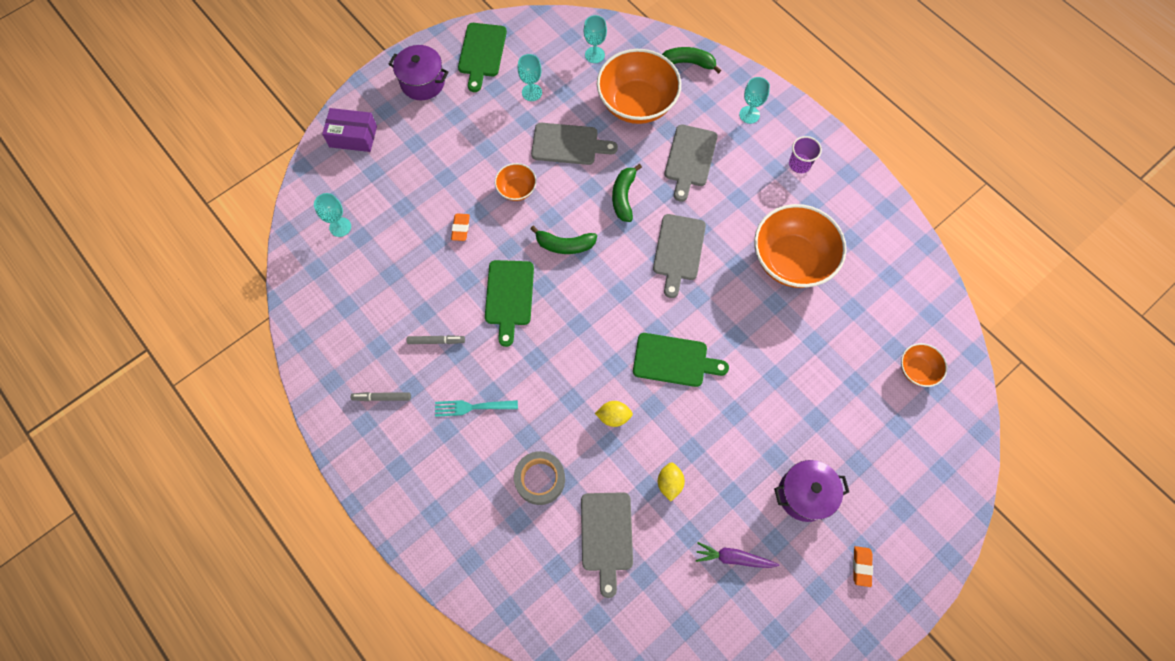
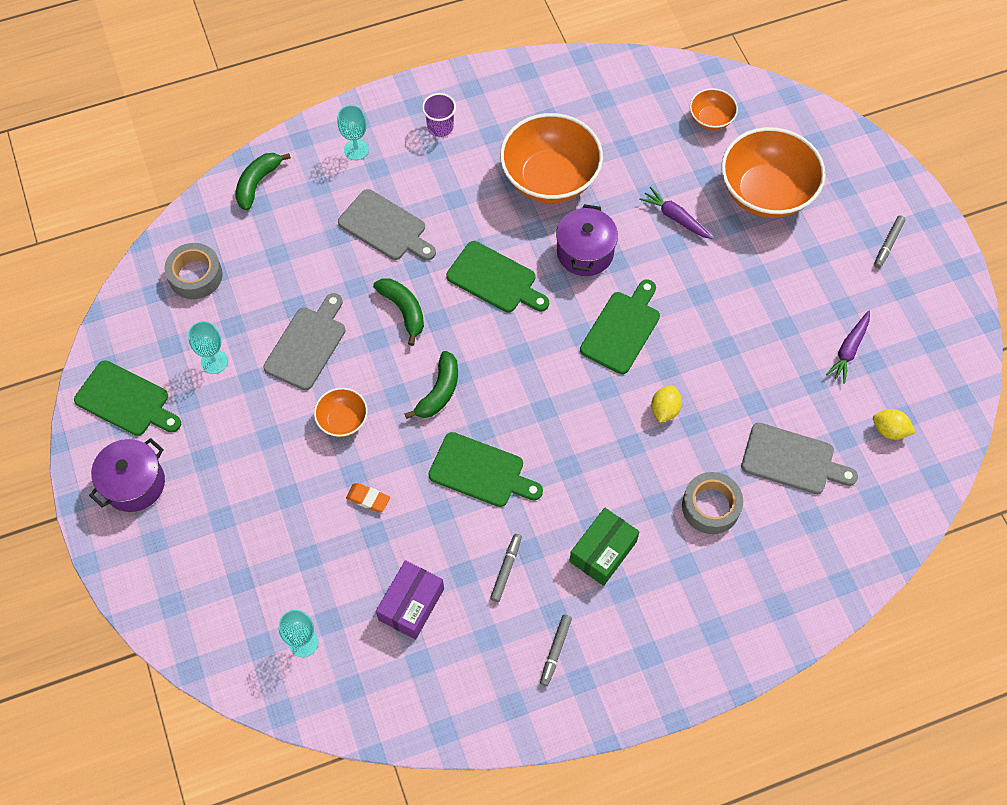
camera: 70 degrees left, 5 degrees down
(353, 136) = (175, 592): purple box -> purple box (411, 604)
(473, 407) = (603, 551): turquoise fork -> green box
(594, 55) = (195, 275): turquoise goblet -> grey tape
(623, 197) = (403, 310): green banana -> green banana turned 150 degrees counterclockwise
(637, 103) = (286, 255): orange bowl -> orange bowl (766, 193)
(669, 483) = (755, 381): yellow lemon -> yellow lemon (889, 430)
(678, 251) = (495, 279): grey cutting board -> green cutting board
(800, 370) = (675, 217): none -> purple carrot
(804, 494) = (804, 264): purple pot -> purple pot (585, 252)
(861, 566) = (888, 244): orange eraser -> grey marker

